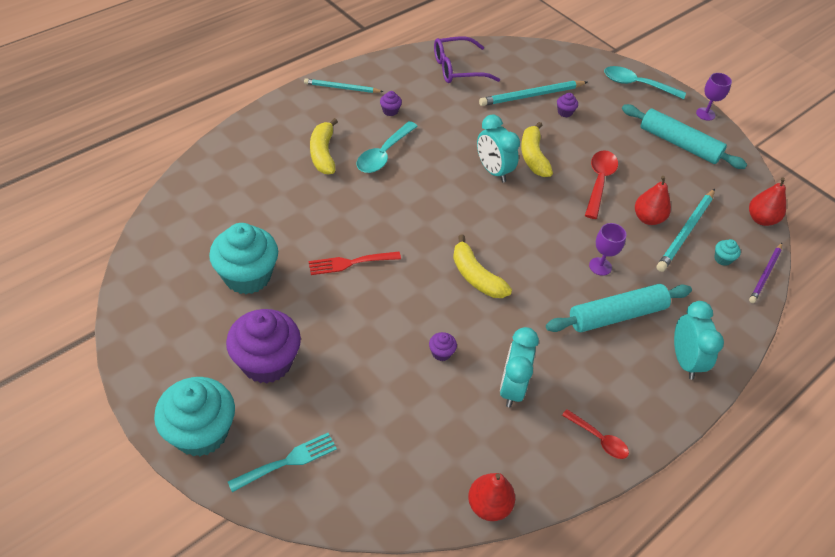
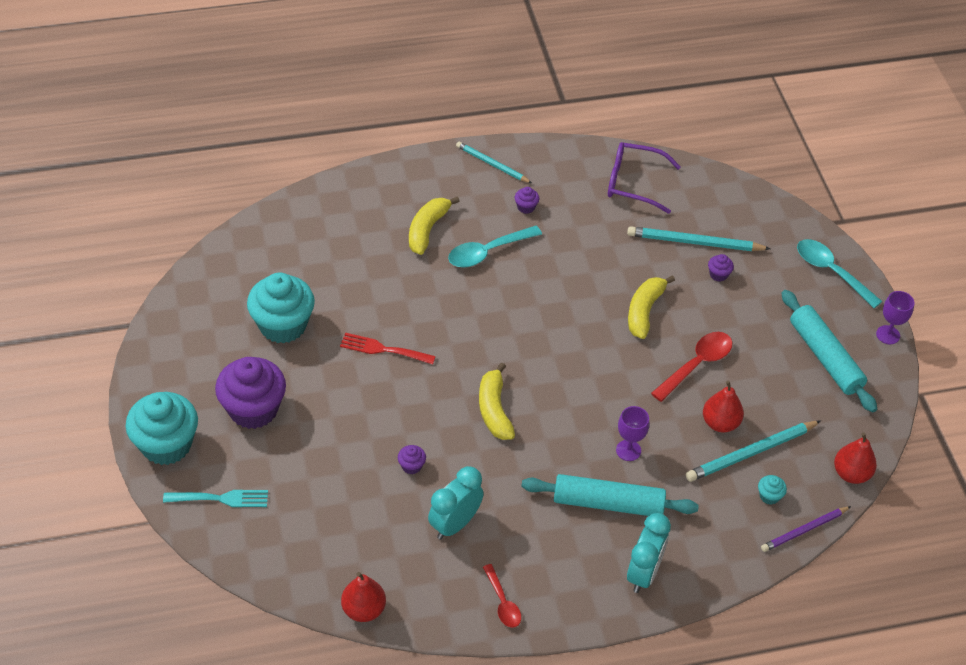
camera: 30 degrees right, 0 degrees up
(493, 171) = (589, 311): turquoise clock -> none

